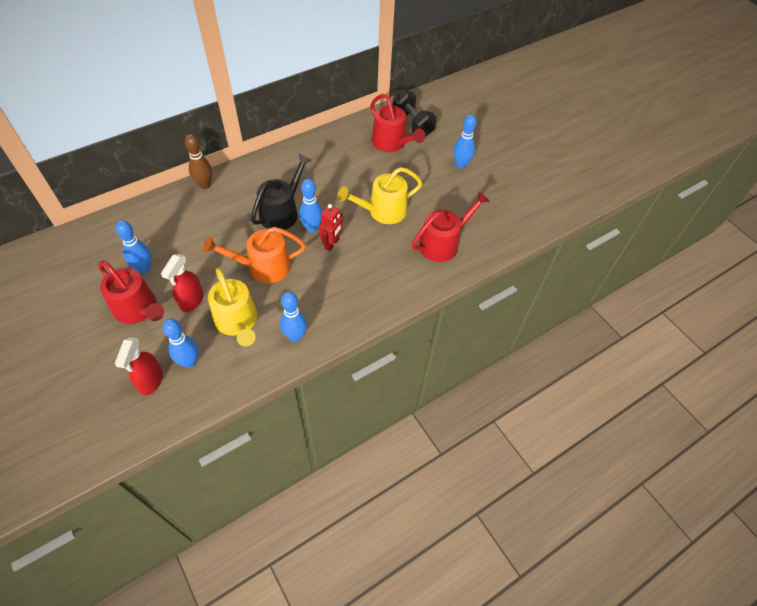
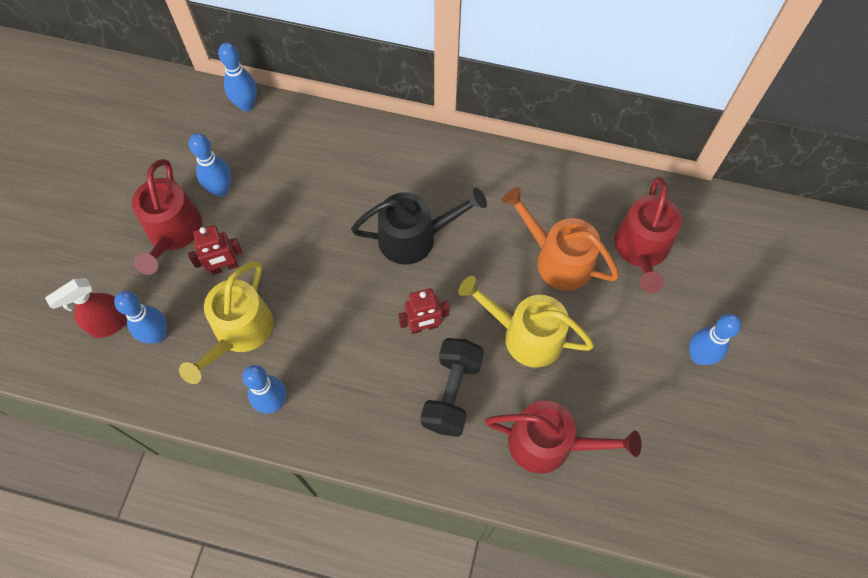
camera: 50 degrees right, 10 degrees up
(191, 301) = (224, 267): red spray bottle -> red robot
(205, 185) = (372, 133): brown bowling pin -> none
(263, 267) = (327, 290): orange watering can -> orange watering can (558, 259)
(312, 228) = (424, 286): blue bowling pin -> blue bowling pin (246, 105)
(412, 124) = (701, 242): black dumbbell -> black dumbbell (452, 393)

